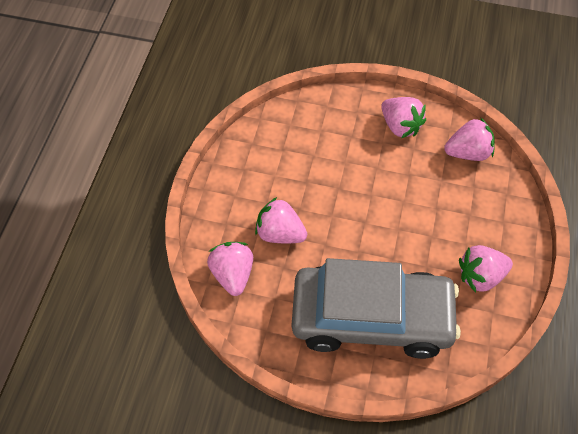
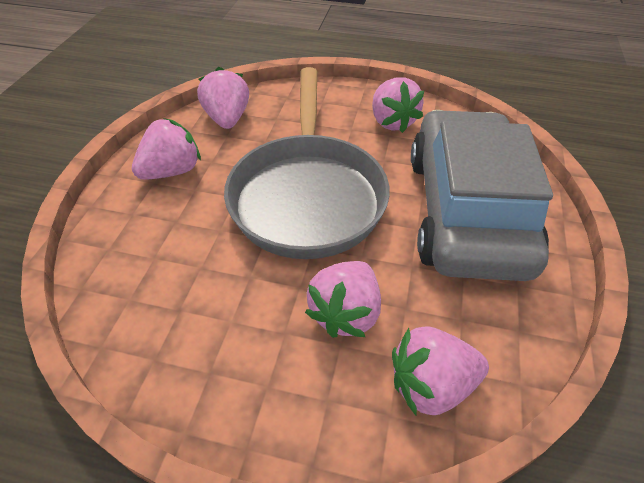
camera: 90 degrees left, 10 degrees down
(381, 211) = (307, 195): none -> grey pan

